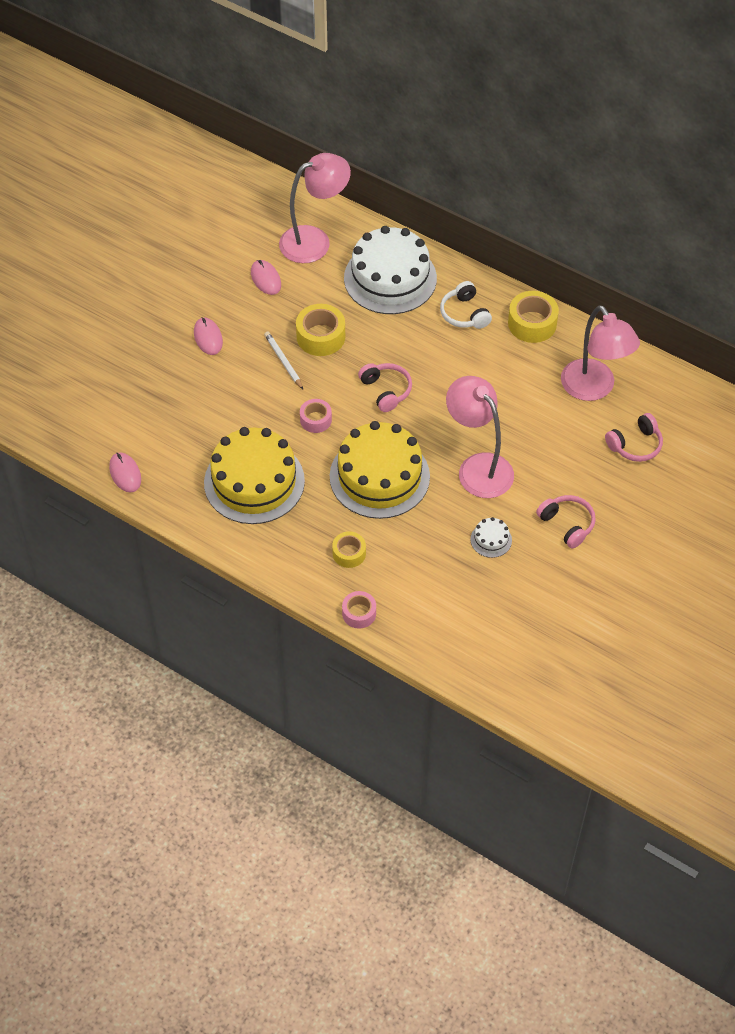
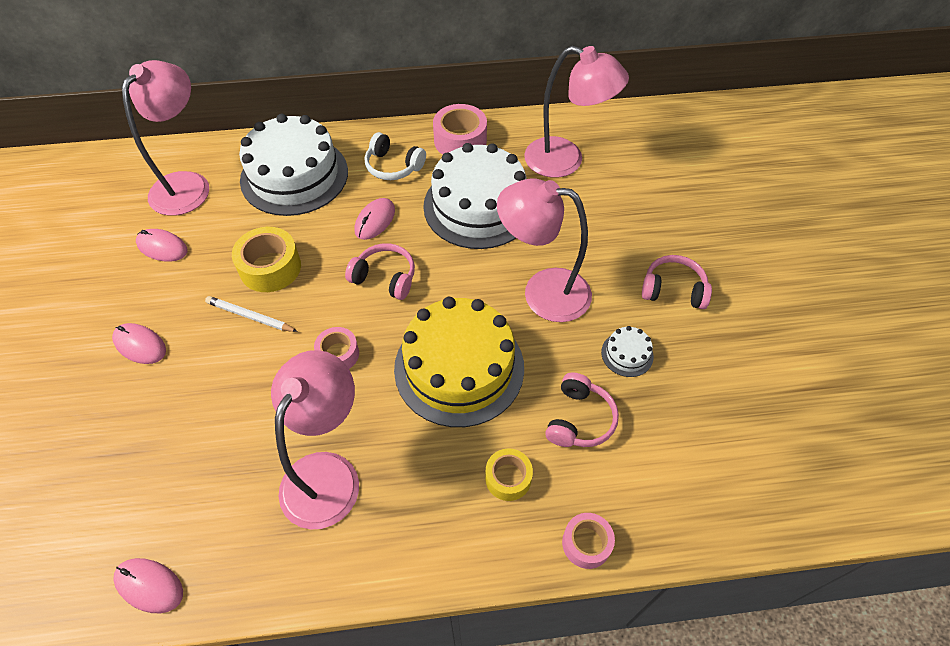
camera: 40 degrees left, 0 degrees up
(254, 482) = (327, 473): yellow cake -> pink lamp
(415, 347) = (375, 220): none -> pink mouse
(495, 382) = (478, 206): none -> white cake
(532, 323) = (460, 140): yellow tape -> pink tape
(635, 445) = (647, 184): pink headphones -> pink headphones (579, 419)

